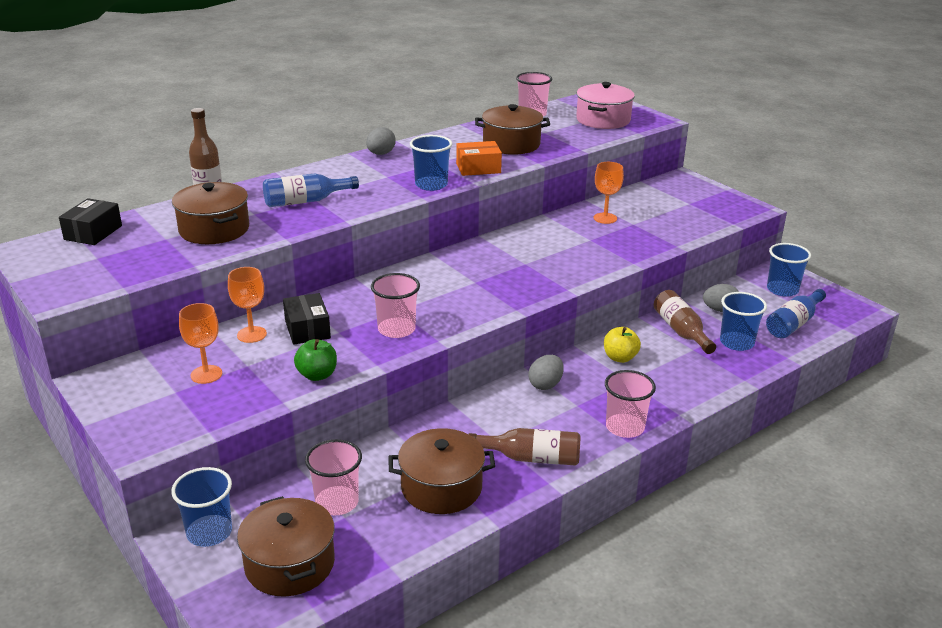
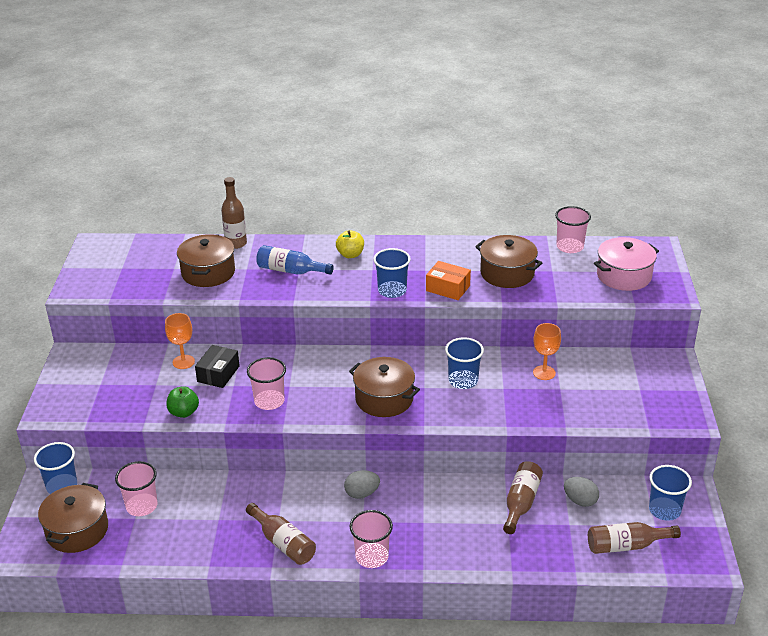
camera: 40 degrees right, 5 degrees up
(93, 232) = (141, 245): black box -> none
(206, 374) = (128, 380): orange goblet -> none
(381, 154) = (396, 245): grey egg -> none
(441, 487) = (207, 531): brown pot -> brown pot (384, 399)
(620, 358) = (442, 500): yellow apple -> yellow apple (350, 254)
(736, 342) = (551, 536): blue cup -> blue cup (463, 381)
(793, 324) = (626, 546): blue bottle -> brown bottle

